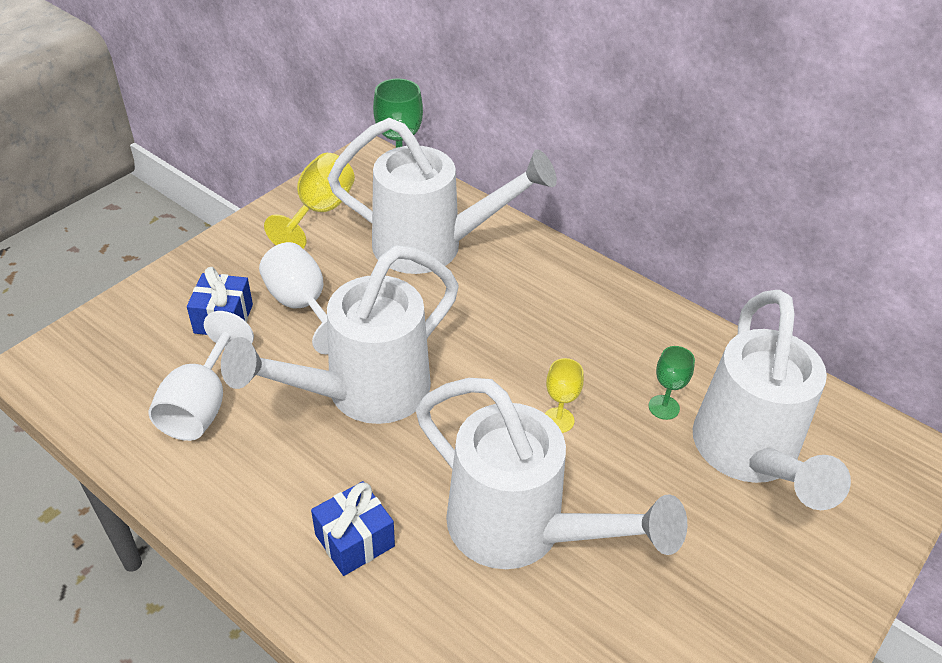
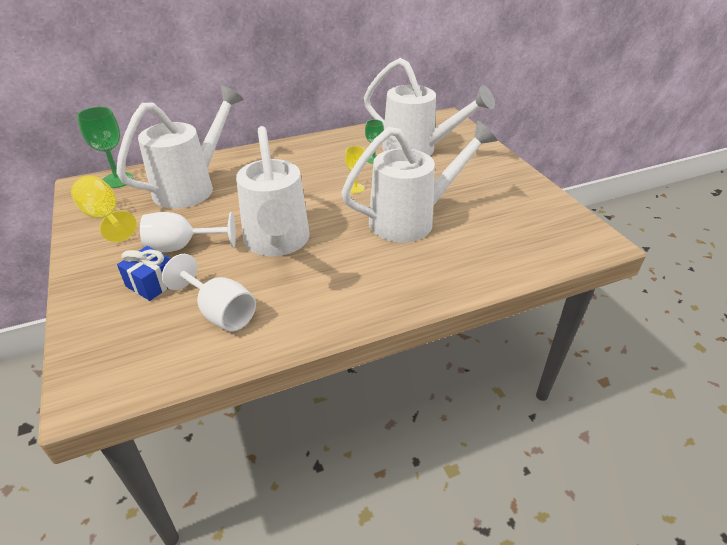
camera: 60 degrees left, 5 degrees down
(354, 540) = (377, 275): blue gift -> none

